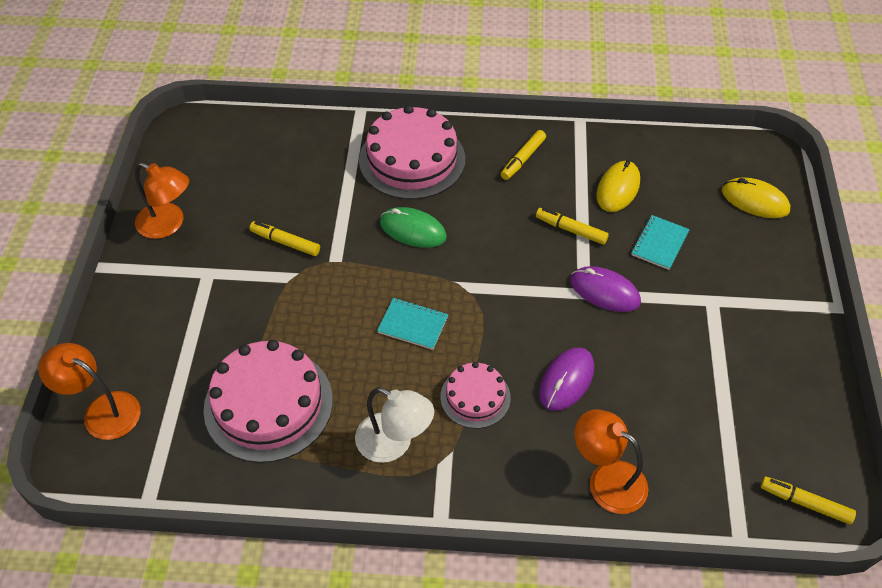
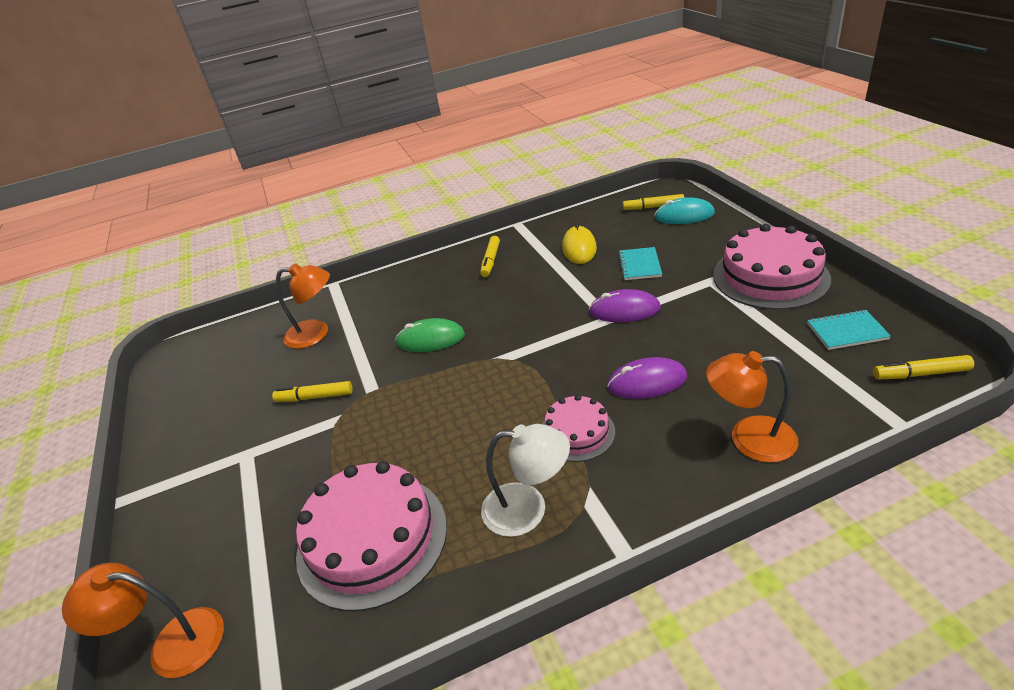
camera: 20 degrees left, 15 degrees down
(168, 224) = (184, 433): orange lamp -> orange lamp (316, 333)
(412, 159) = (398, 296): pink cake -> pink cake (770, 276)
(413, 324) = (478, 404): turquoise notebook -> turquoise notebook (846, 331)
(566, 380) = (647, 382): purple mouse -> purple mouse turned 75 degrees clockwise
(571, 230) = (564, 285): yellow marker -> yellow marker (653, 207)
(755, 200) = (684, 215): yellow mouse -> turquoise mouse

